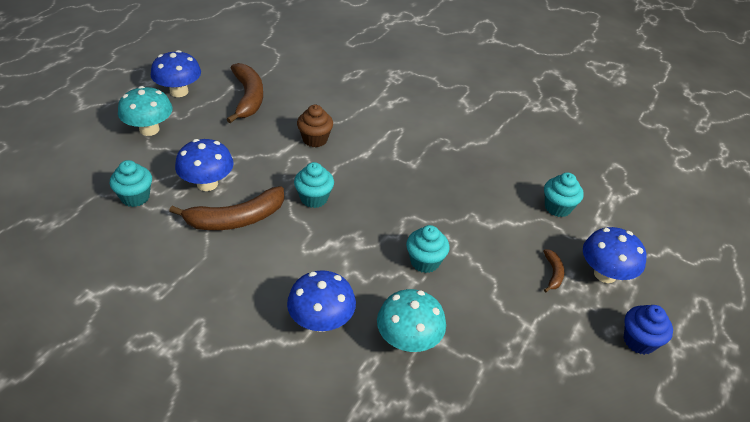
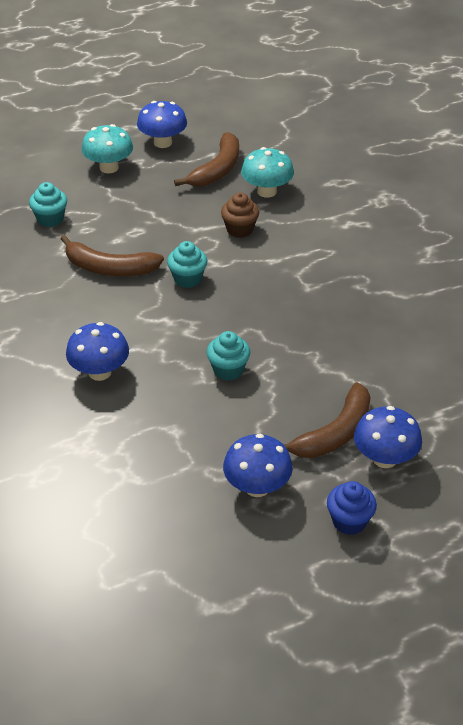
camera: 40 degrees right, 0 degrees up
(207, 184) = (113, 231): blue mushroom -> blue mushroom (257, 487)
(408, 340) = (151, 418): turquoise mushroom -> turquoise mushroom (267, 191)
(553, 273) = (334, 433): brown banana -> brown banana, size x2.13
(557, 207) = (408, 385): turquoise cupcake -> none

